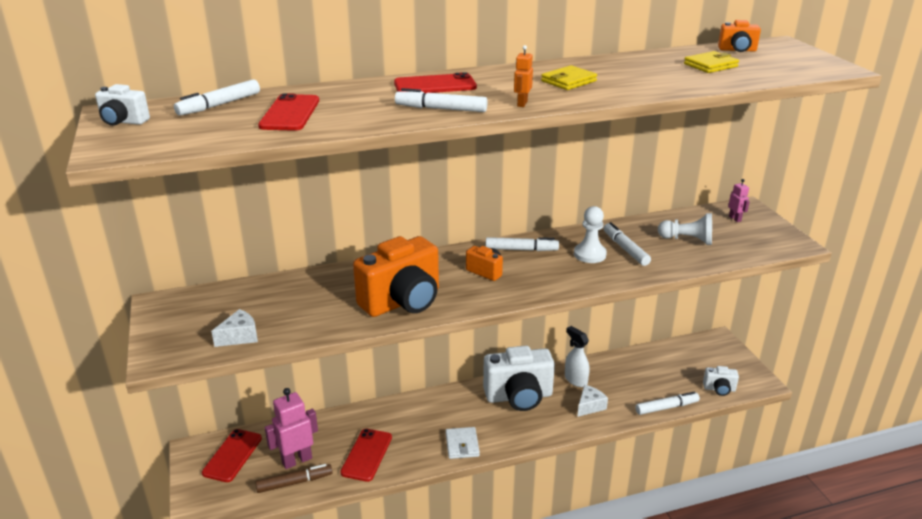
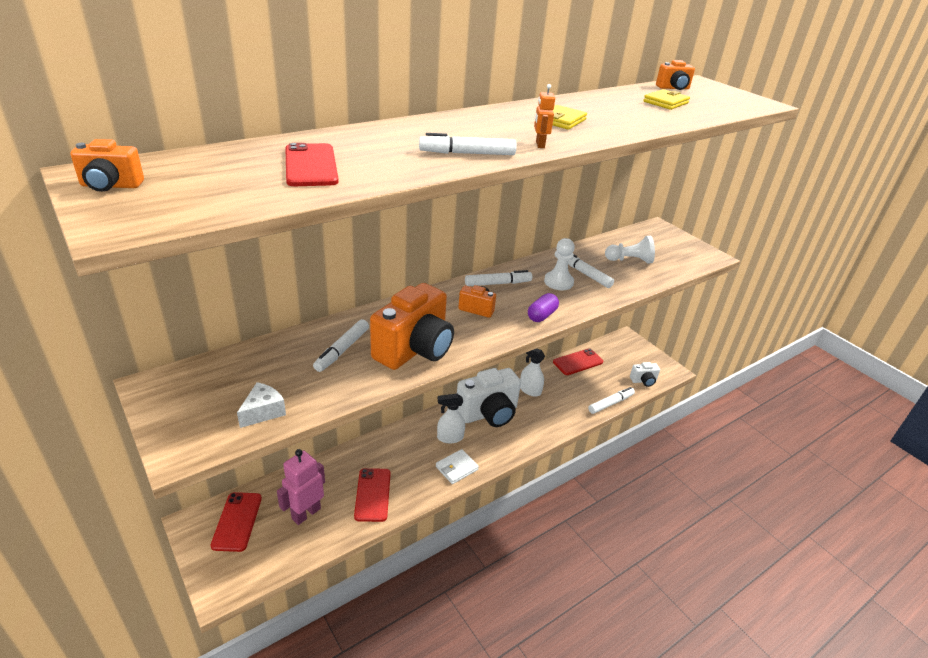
camera: 20 degrees left, 5 degrees up
(123, 122) = (111, 186): white camera -> orange camera
(219, 105) = (220, 159): white marker -> white marker (342, 350)
(294, 482) = (312, 537): brown marker -> none
(435, 85) = (440, 129): red phone -> red phone (578, 362)
(462, 445) = (456, 468): white wallet -> white wallet turned 75 degrees clockwise
(467, 414) = (449, 437): none -> white spray bottle
(551, 285) = (542, 315): none -> purple capsule
(589, 406) = (550, 412): white cheese -> none
(735, 219) = (655, 238): pink robot -> none

